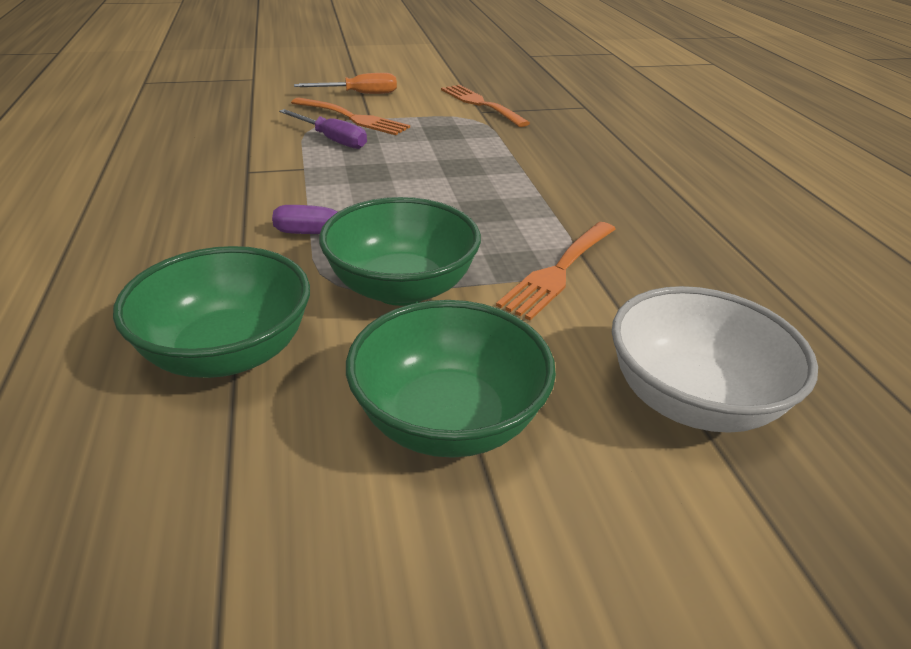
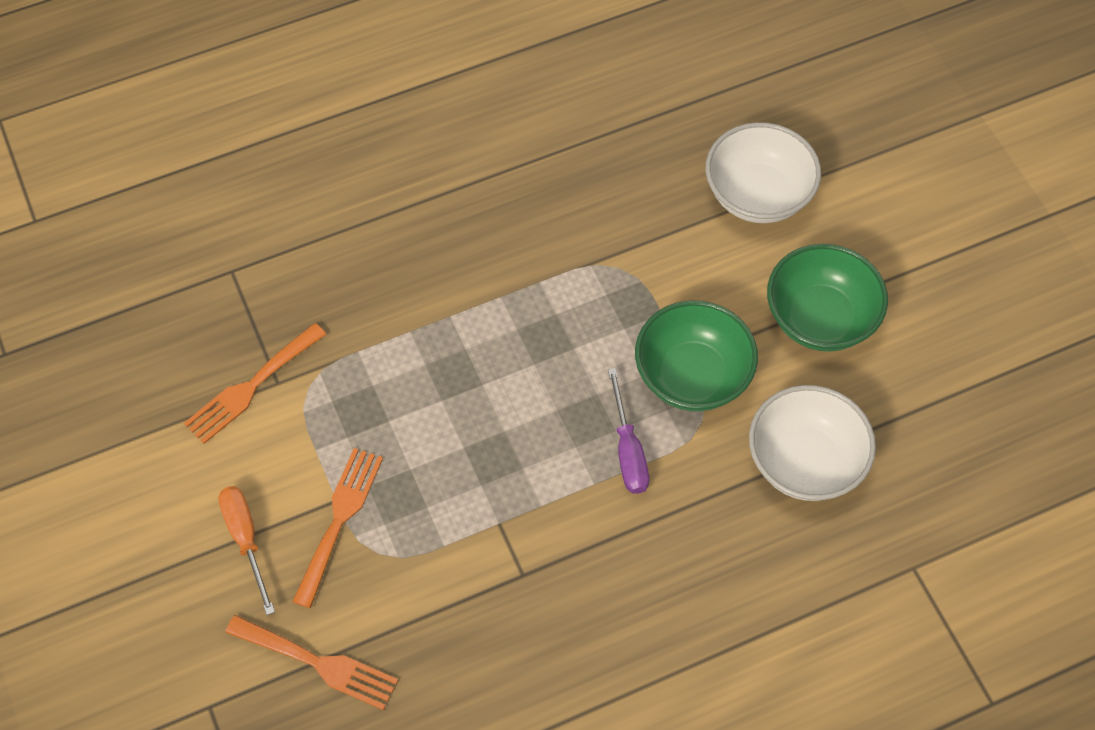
camera: 100 degrees left, 25 degrees up
(227, 353) = (805, 462): green bowl -> white bowl
(332, 140) = (415, 521): purple screwdriver -> none
(559, 271) = (633, 273): orange fork -> orange fork (318, 663)

